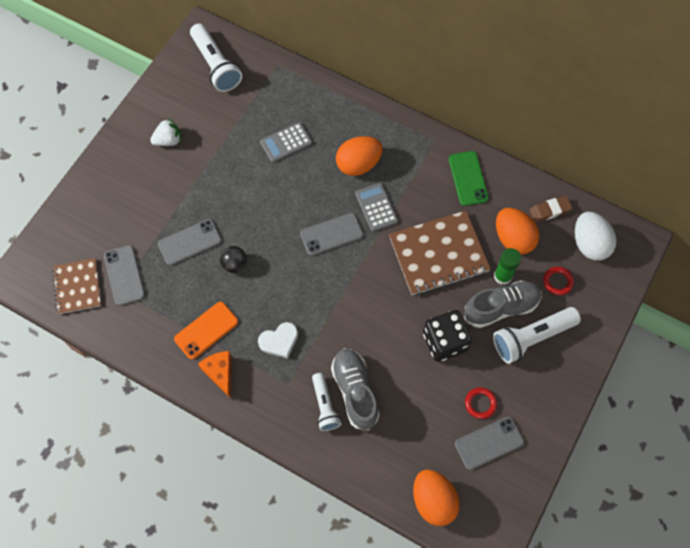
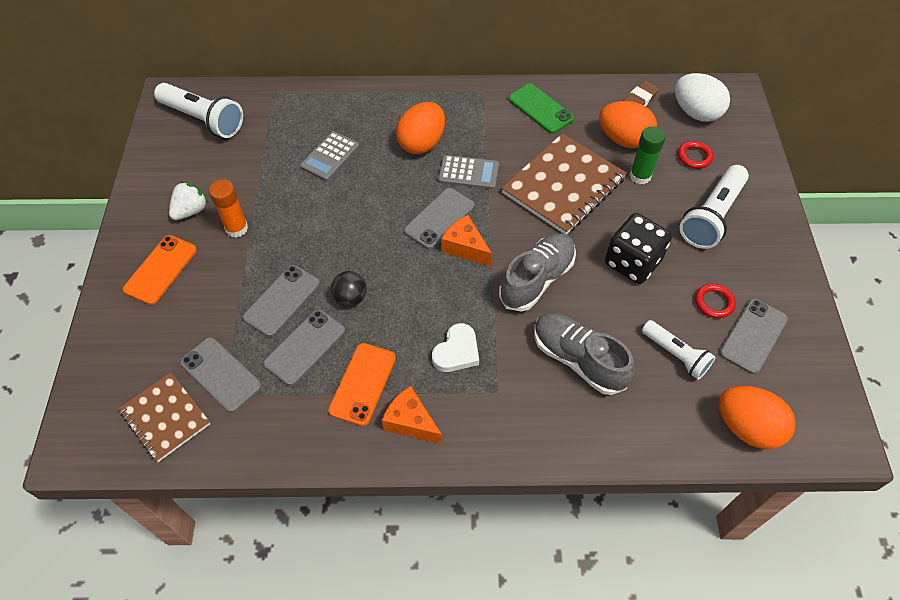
camera: 30 degrees left, 10 degrees down
(126, 177) = (161, 270): none -> orange phone
(185, 284) = (305, 347): none -> grey phone
(190, 170) = (236, 228): none -> orange glue stick
(324, 406) = (556, 392): white flashlight -> white flashlight (675, 355)
(334, 267) = (465, 247): none -> orange cheese
(376, 207) = (468, 173): grey calculator -> grey calculator turned 150 degrees clockwise
(501, 307) = (661, 204): grey shoe -> grey shoe (537, 279)

